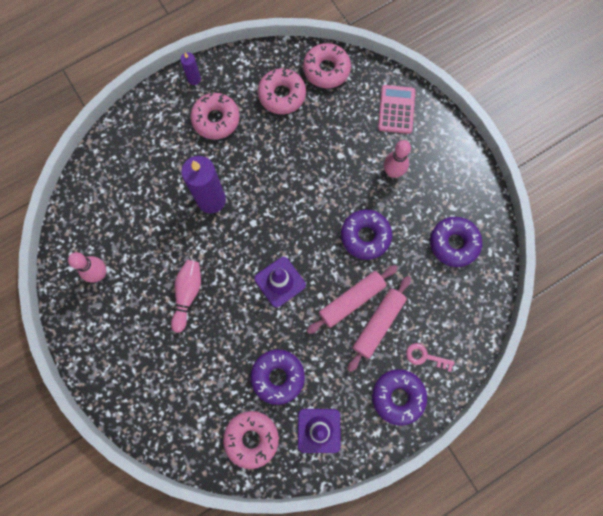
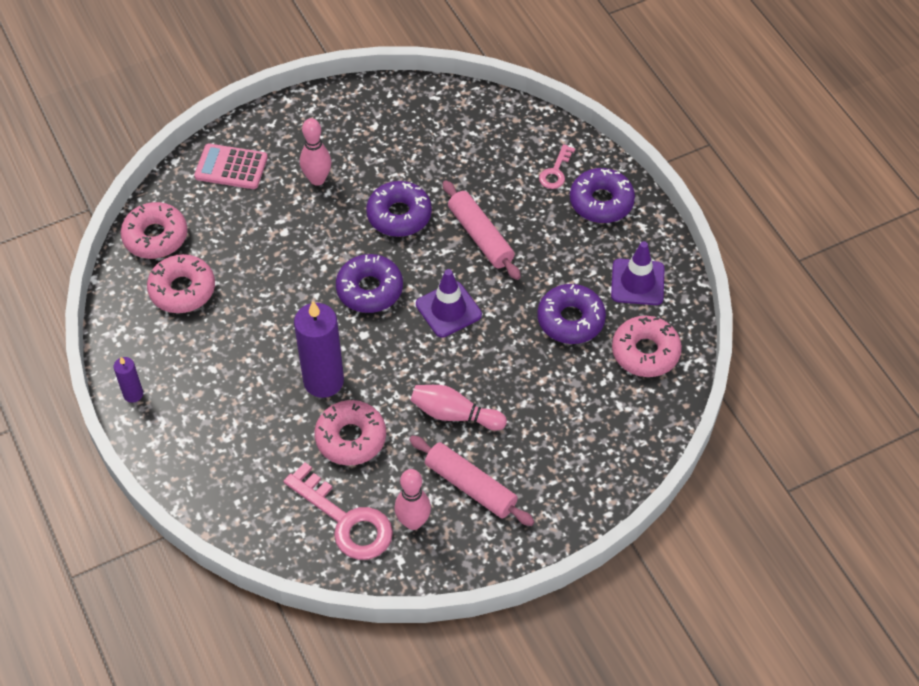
camera: 85 degrees left, 20 degrees down
(100, 229) = (346, 520): none -> pink key
(216, 119) = (203, 370): pink donut -> pink donut (351, 438)
(378, 324) = (513, 212): pink rolling pin -> pink rolling pin (470, 486)
(454, 243) = (420, 129): purple donut -> purple donut (369, 289)

